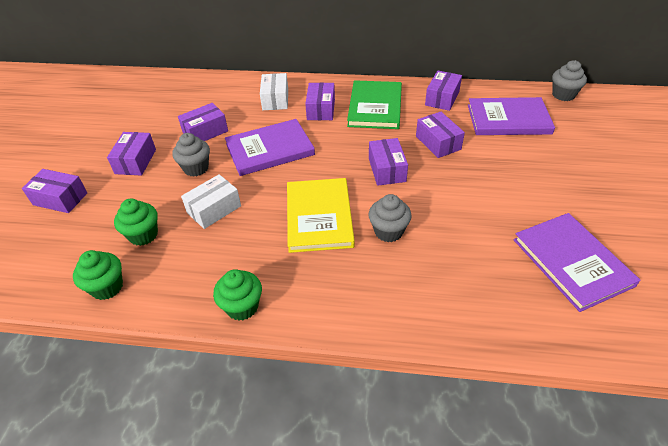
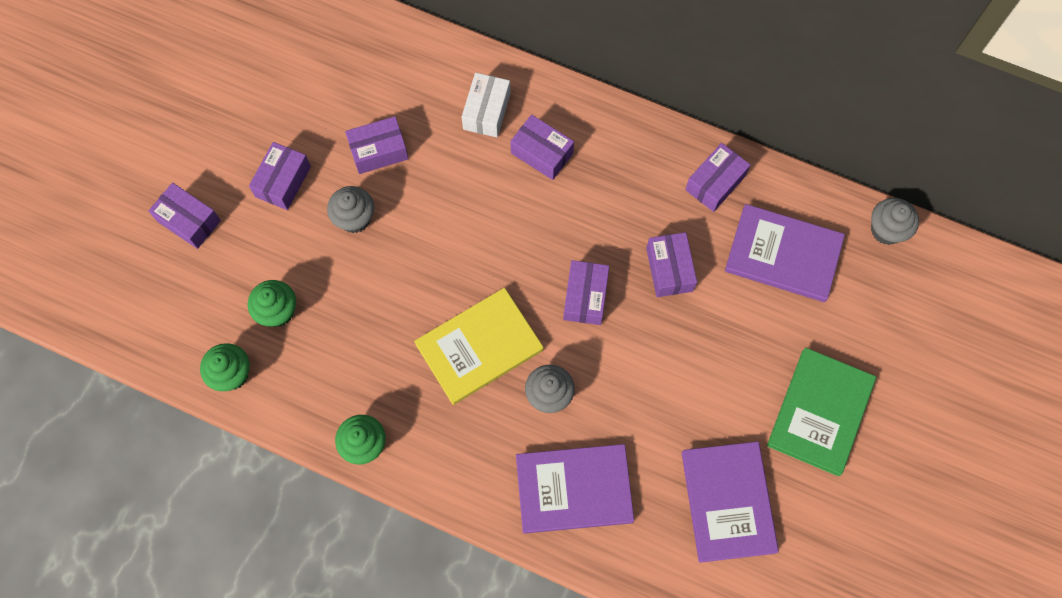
camera: 15 degrees right, 25 degrees up
(214, 209) = (363, 296): white box -> none
(270, 149) = (453, 213): purple book -> purple book (574, 489)
(319, 216) = (479, 347): yellow book -> yellow book turned 45 degrees clockwise
(321, 109) = (542, 153): purple box -> purple box turned 75 degrees counterclockwise
(375, 107) = (616, 171): green book -> green book (820, 412)

